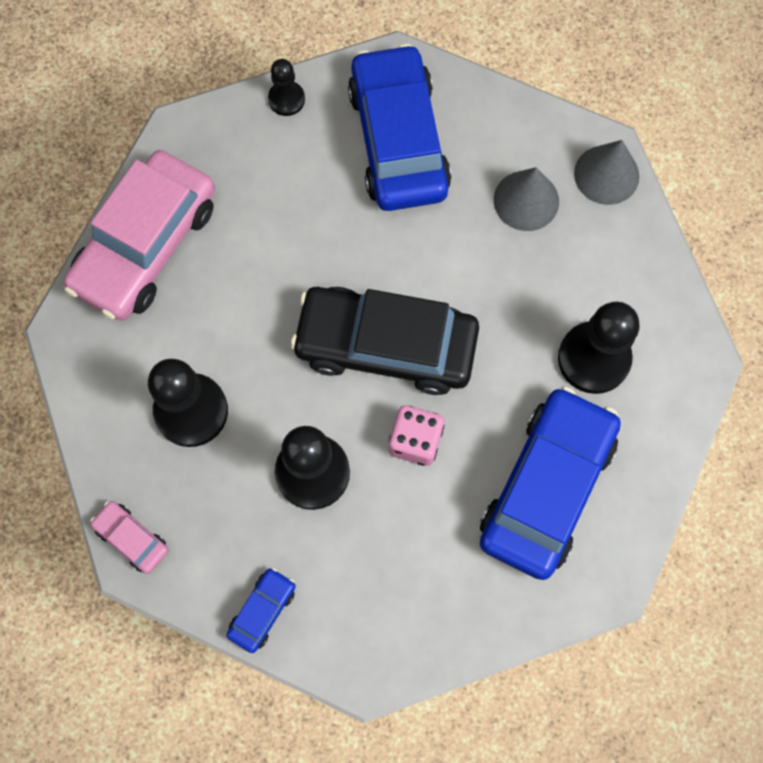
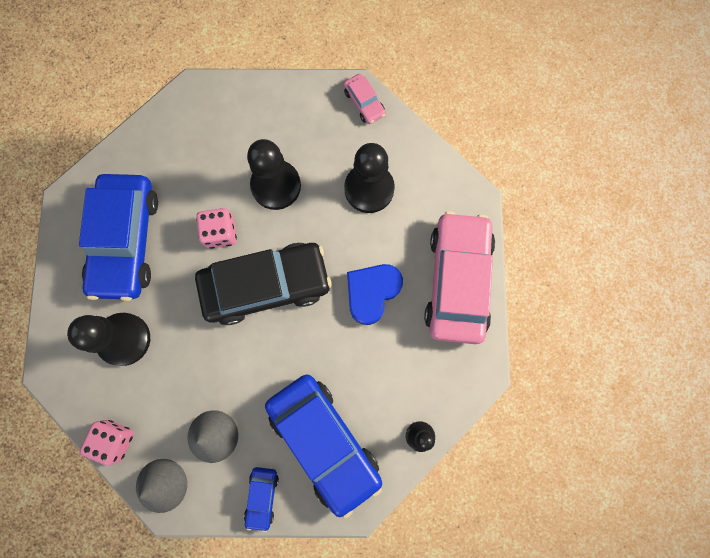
camera: 155 degrees right, 5 degrees up
(132, 538) = (364, 102): pink car -> pink car turned 45 degrees clockwise
(257, 278) = (372, 292): none -> blue heart
(262, 611) = (268, 97): blue car -> blue car (262, 496)
(645, 246) = (115, 440): none -> pink dice

